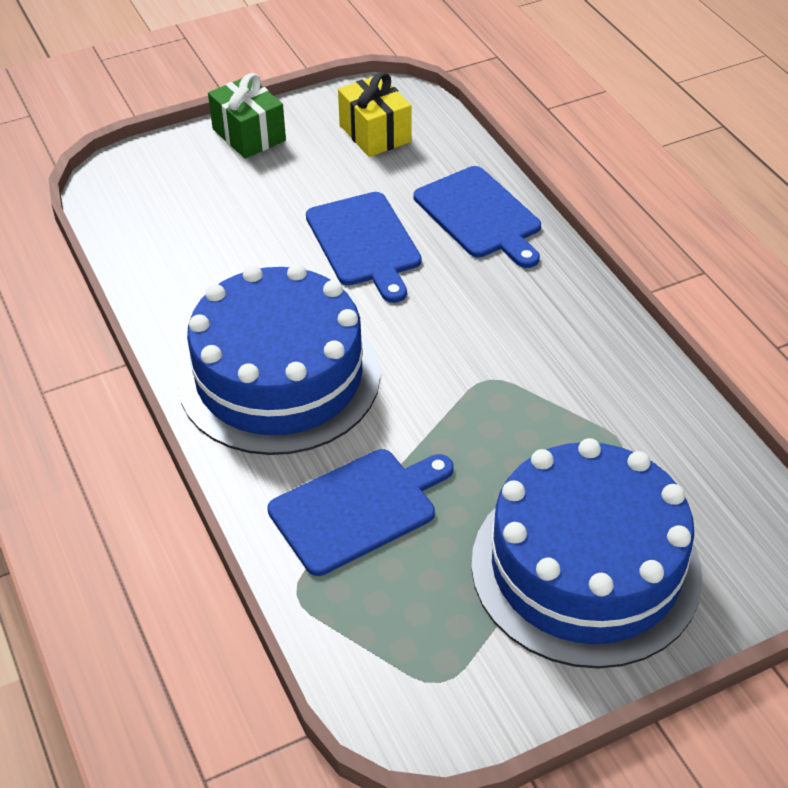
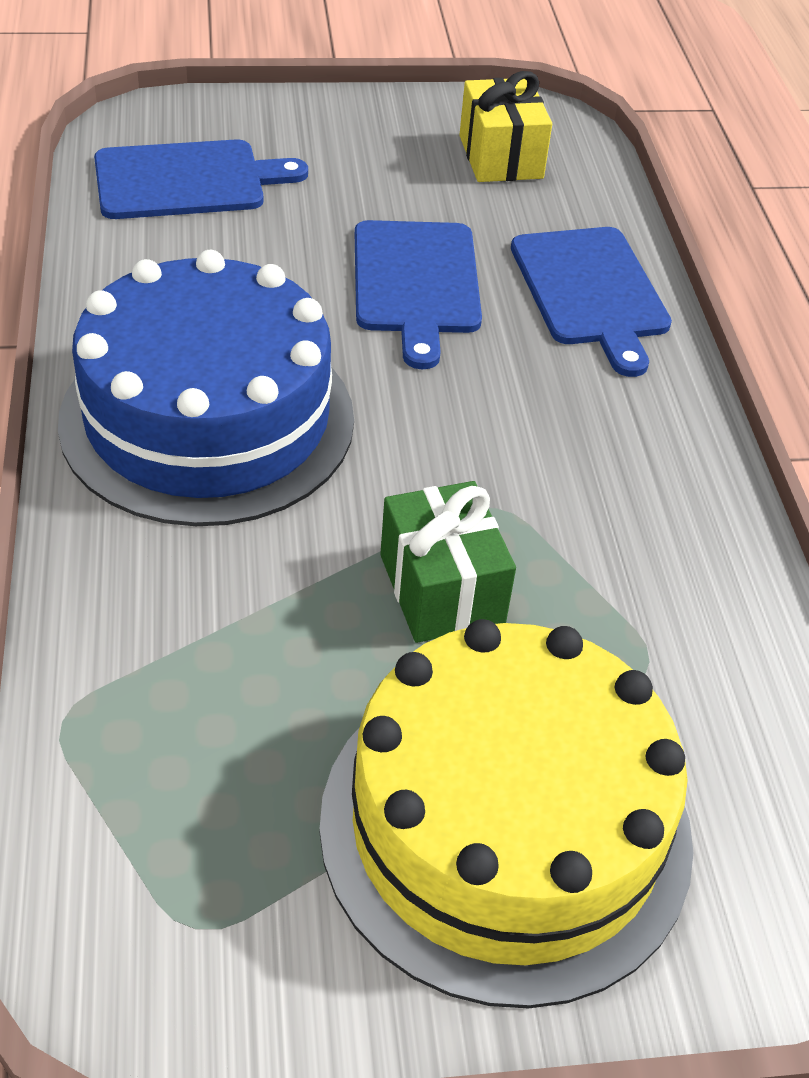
camera: 15 degrees right, 0 degrees up
(249, 135) = (337, 118): green gift -> green gift (442, 589)
(358, 509) = (216, 628): blue cutting board -> blue cutting board (187, 181)
(585, 568) = (505, 827): blue cake -> yellow cake

